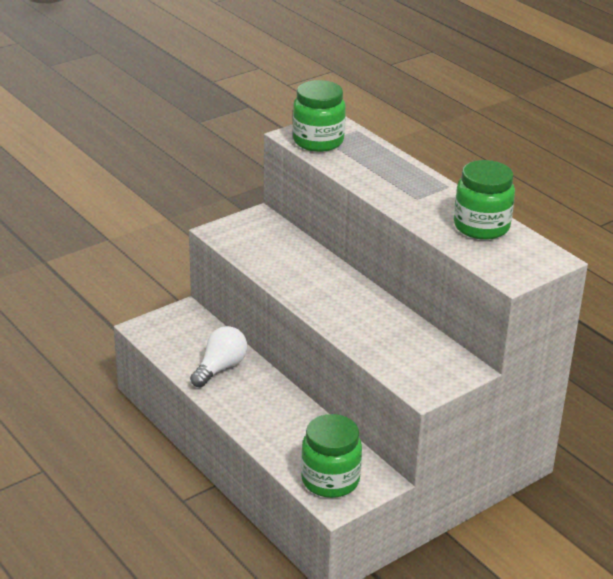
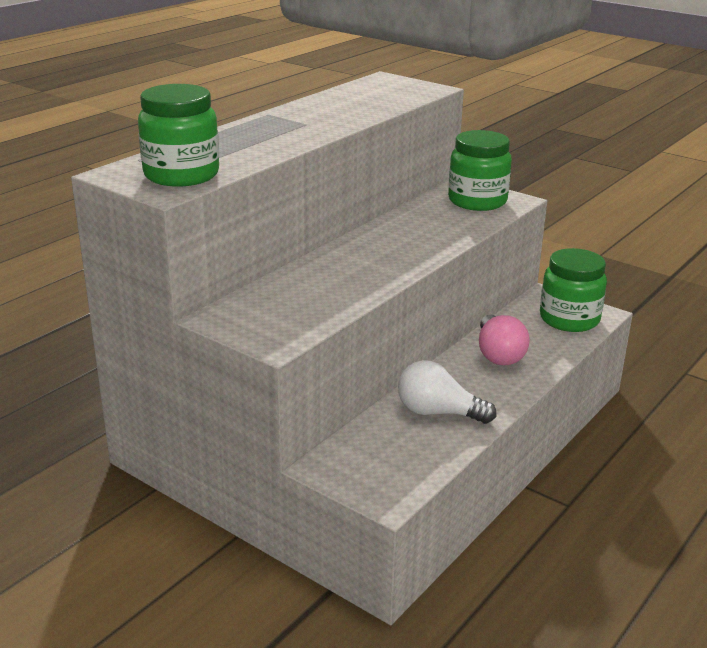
camera: 105 degrees left, 5 degrees down
(287, 419) = (498, 354): none -> pink light bulb
(481, 226) = (347, 99): green jar -> green jar (477, 201)

